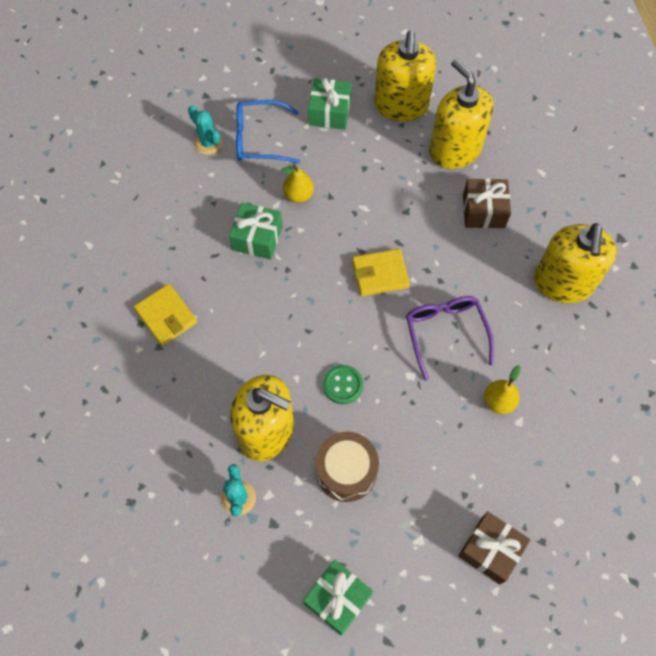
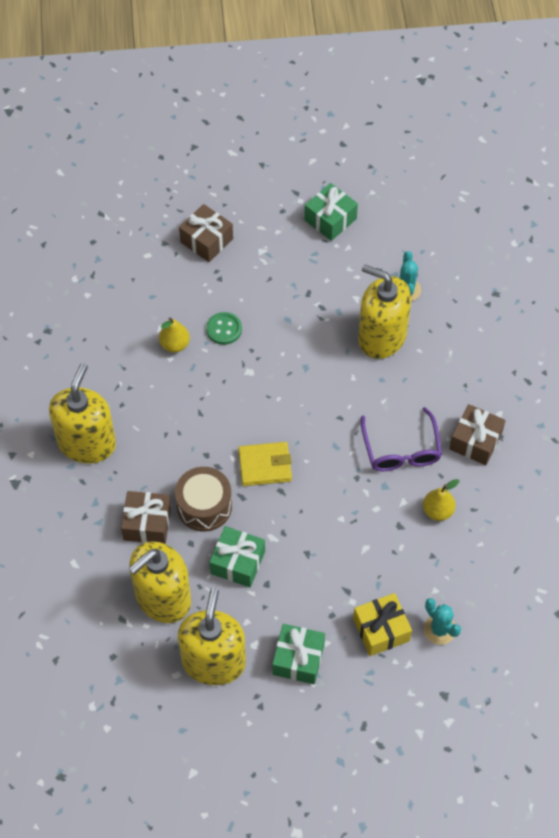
camera: 175 degrees left, 5 degrees down
(166, 316) = (475, 441): yellow wallet -> brown gift
(257, 238) = (386, 513): green gift -> green gift (238, 562)
(259, 139) = (381, 630): blue glasses -> yellow gift
(298, 195) = (341, 557): yellow pear -> yellow pear (438, 511)
(343, 385) = (311, 368): green button -> green button (224, 329)
(346, 471) = (315, 302): brown drum -> brown drum (204, 506)
(445, 333) = (210, 405): purple glasses -> purple glasses (401, 449)
(455, 150) = (163, 598): yellow soap dispenser -> yellow soap dispenser turned 75 degrees clockwise

